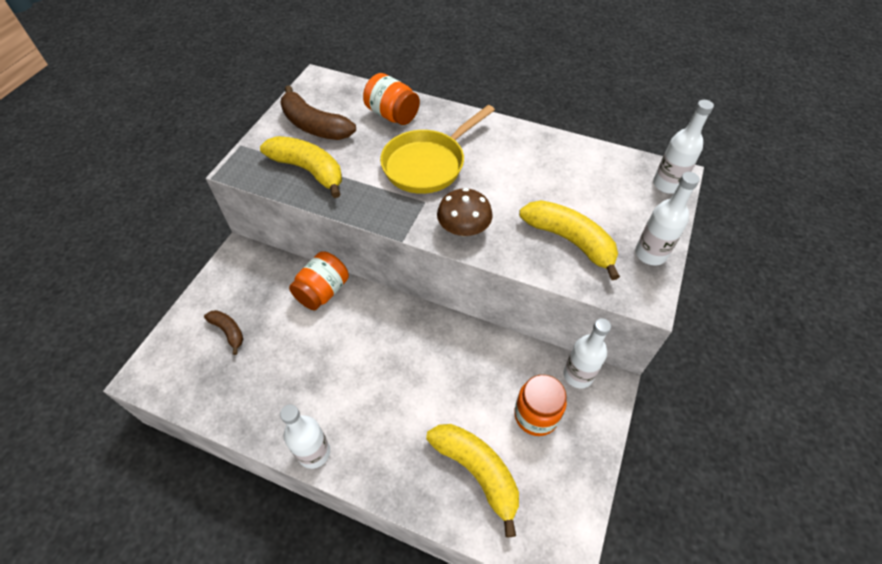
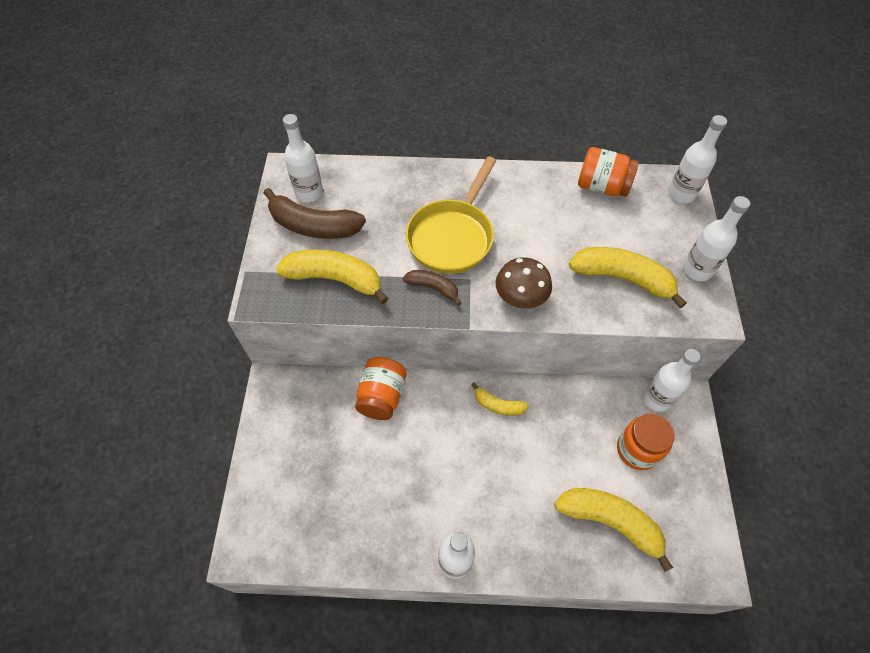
camera: 20 degrees left, 5 degrees up
(228, 331) = (307, 471): brown banana -> brown banana (433, 288)
(325, 100) = (309, 193): none -> white bottle
(392, 115) = (389, 190): orange jar -> orange jar (602, 186)
(421, 331) = (498, 405): none -> yellow banana

